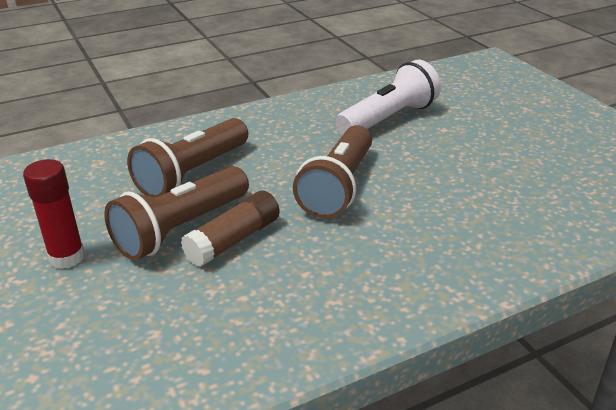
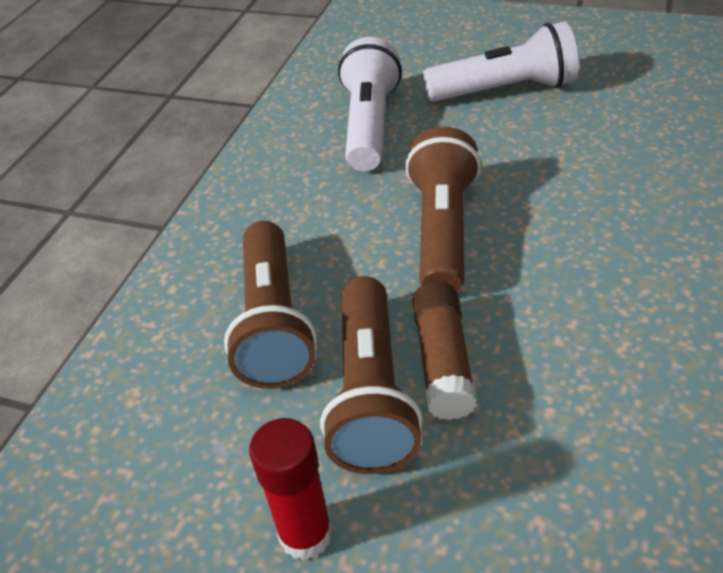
camera: 40 degrees left, 10 degrees up
(338, 187) = (442, 230): brown flashlight -> brown flashlight turned 150 degrees counterclockwise
(502, 144) = (505, 90): none -> white flashlight

